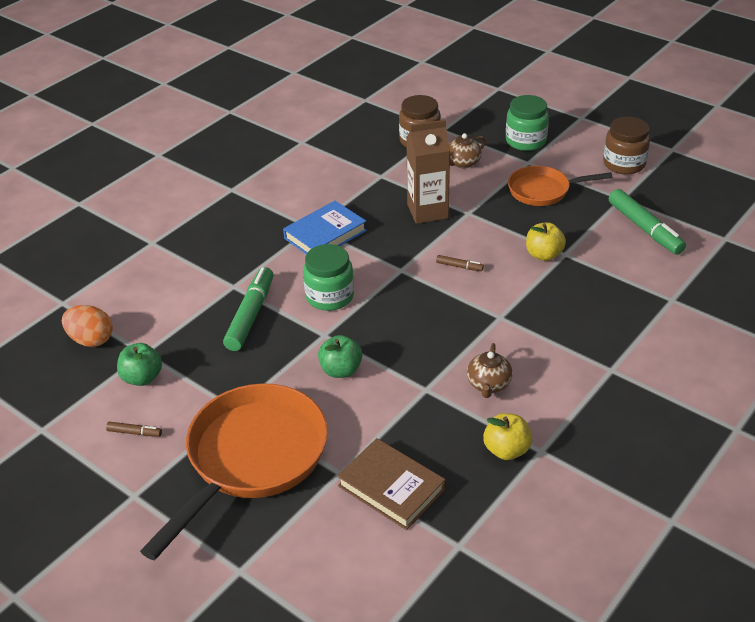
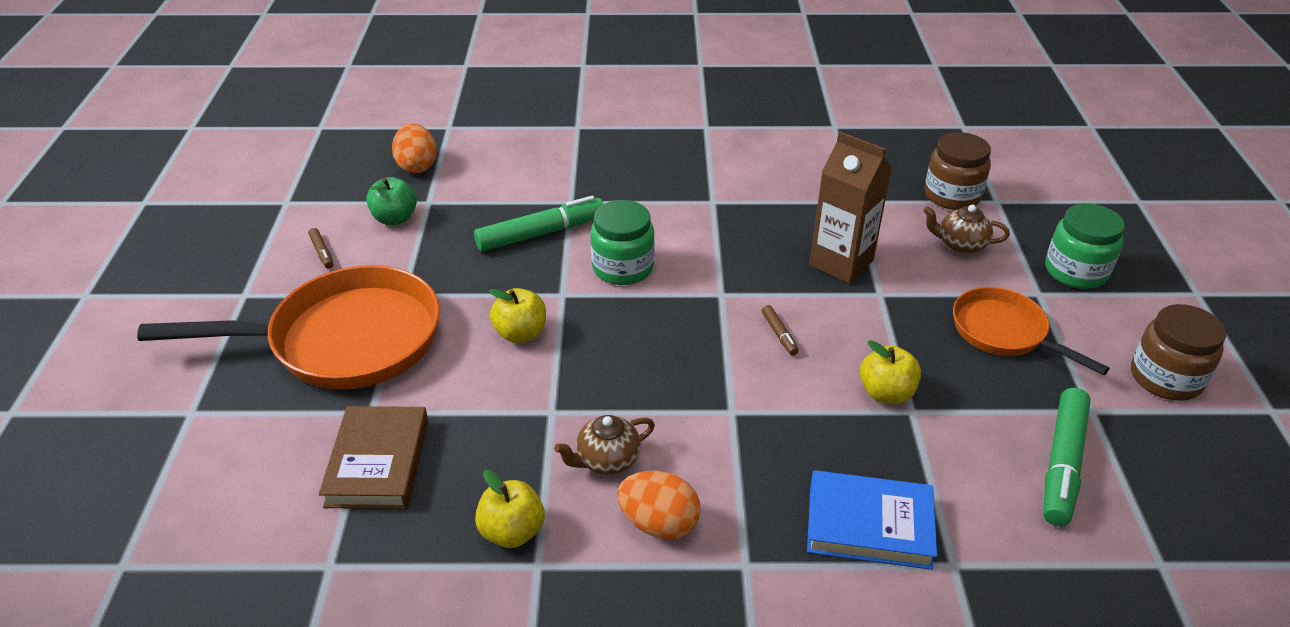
camera: 50 degrees right, 0 degrees up
(325, 234) = (713, 215): blue book -> blue book (869, 525)
(341, 370) = (520, 333): green apple -> yellow apple
(555, 387) = (659, 523): none -> orange egg

